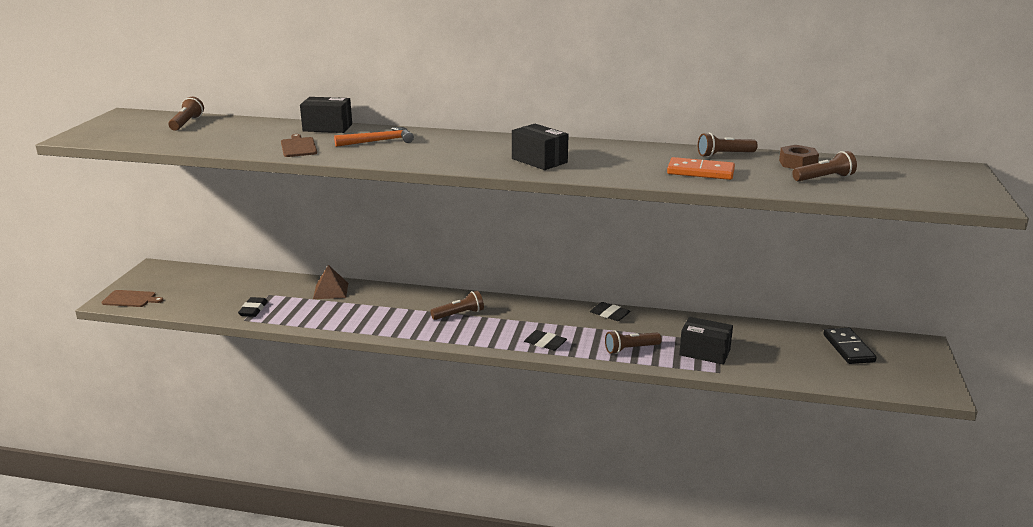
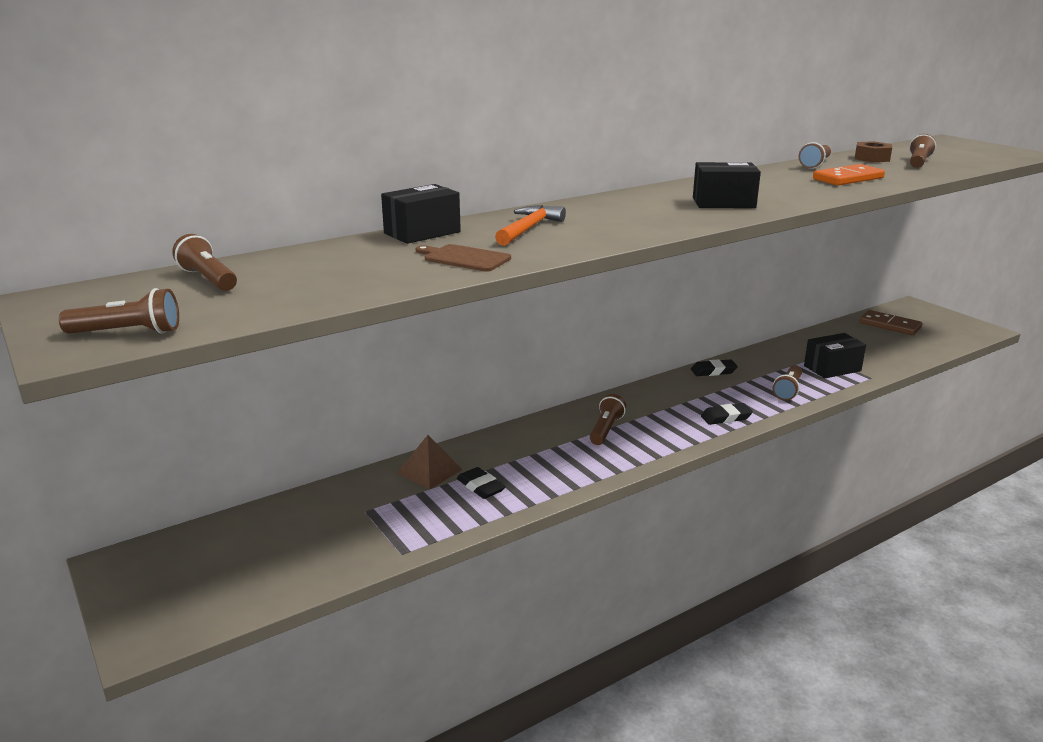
camera: 45 degrees left, 0 degrees up
(104, 137) = (128, 332): none -> brown flashlight
(131, 299) = (173, 619): brown cutting board -> none
(253, 310) = (386, 537): black eraser -> black eraser (480, 487)
(848, 348) = (889, 325): black domino -> brown domino

